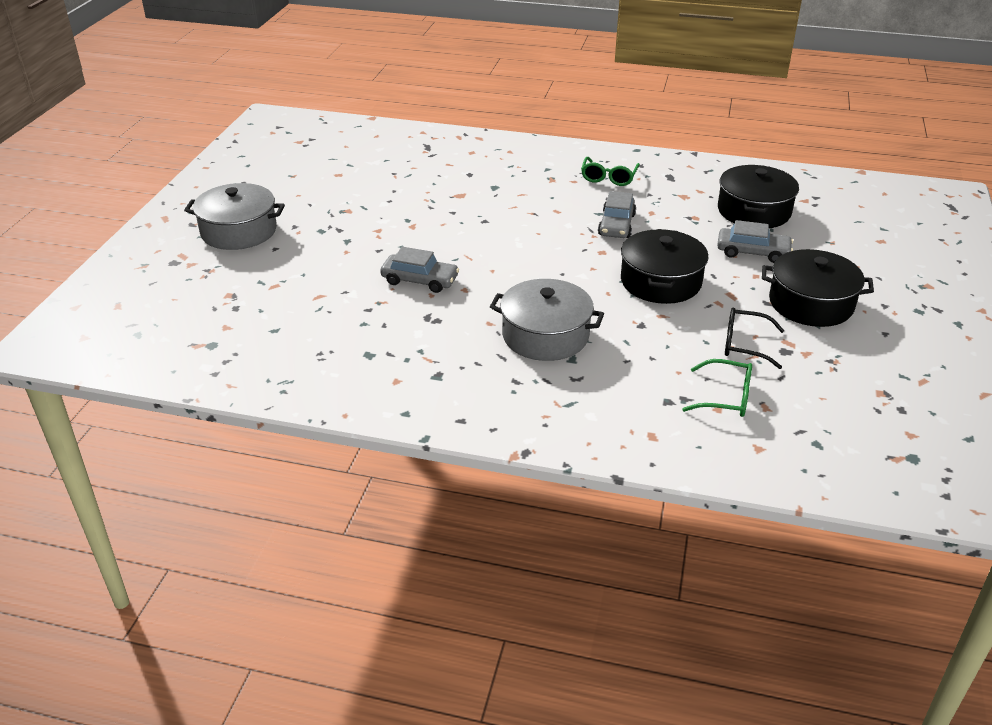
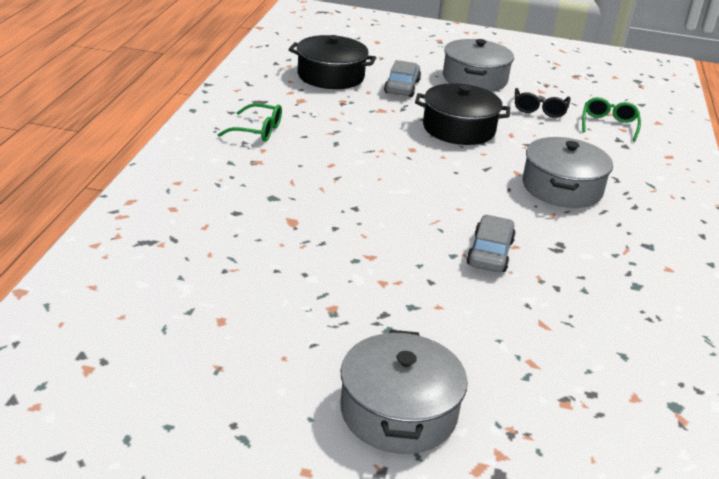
camera: 95 degrees left, 5 degrees down
(616, 225) = (359, 137): grey car -> none
(811, 303) = (475, 79): black pot -> grey pot

